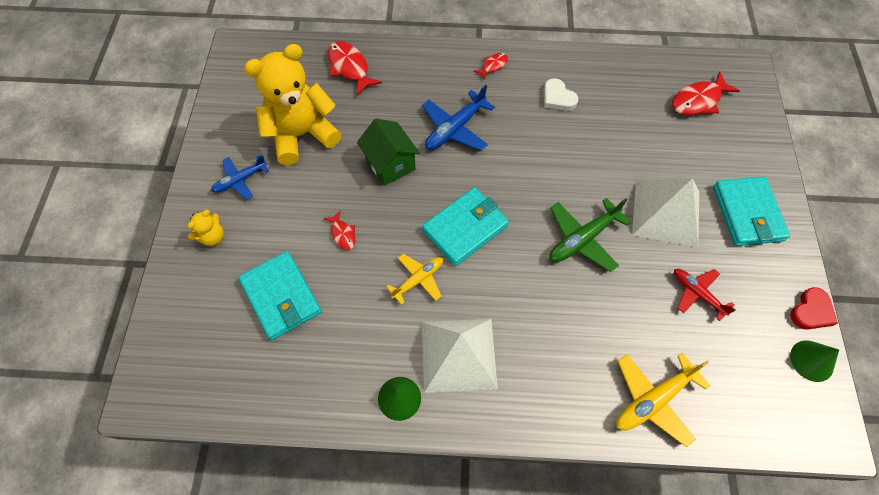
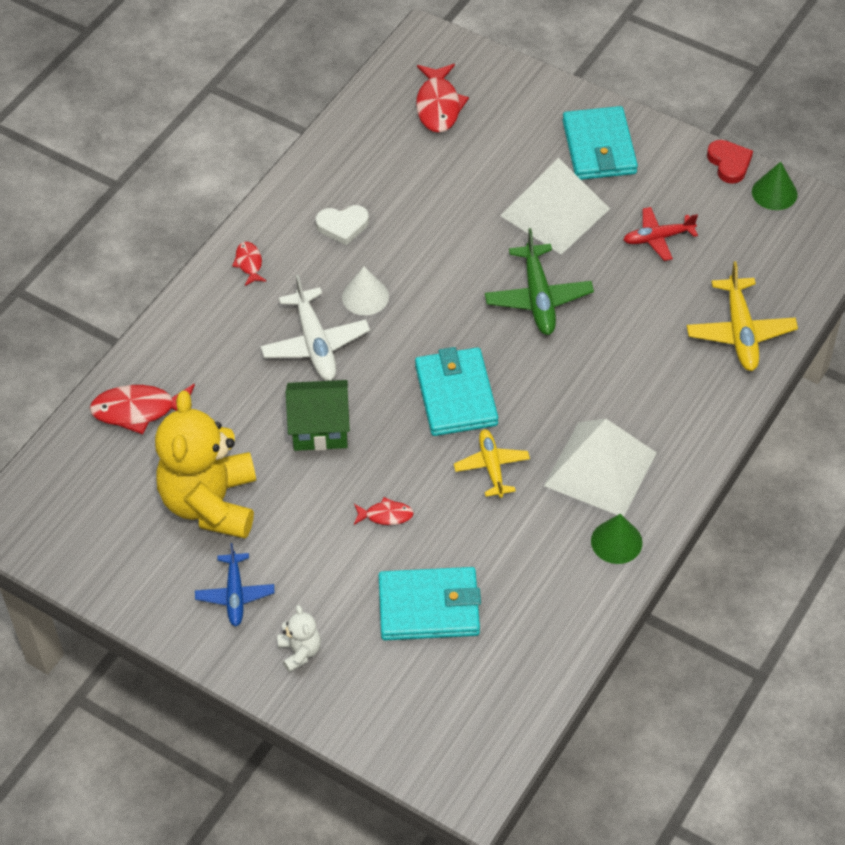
camera: 60 degrees left, 10 degrees down
(212, 236) = (300, 651): yellow teddy bear -> white teddy bear
(455, 129) = (315, 344): blue plane -> white plane
(510, 137) = (365, 296): none -> white cone
(747, 213) = (599, 147): turquoise wallet -> turquoise wallet turned 60 degrees clockwise

